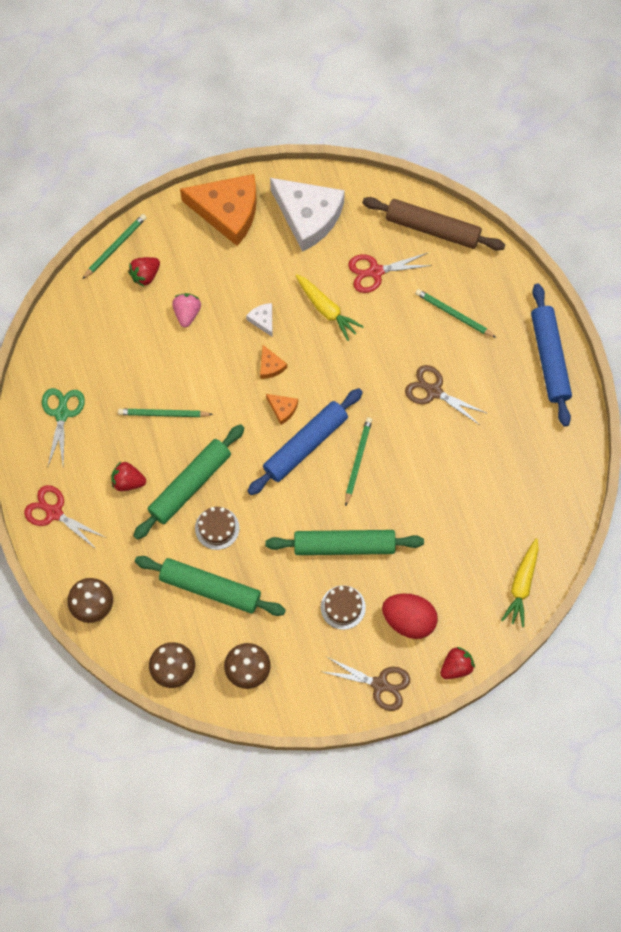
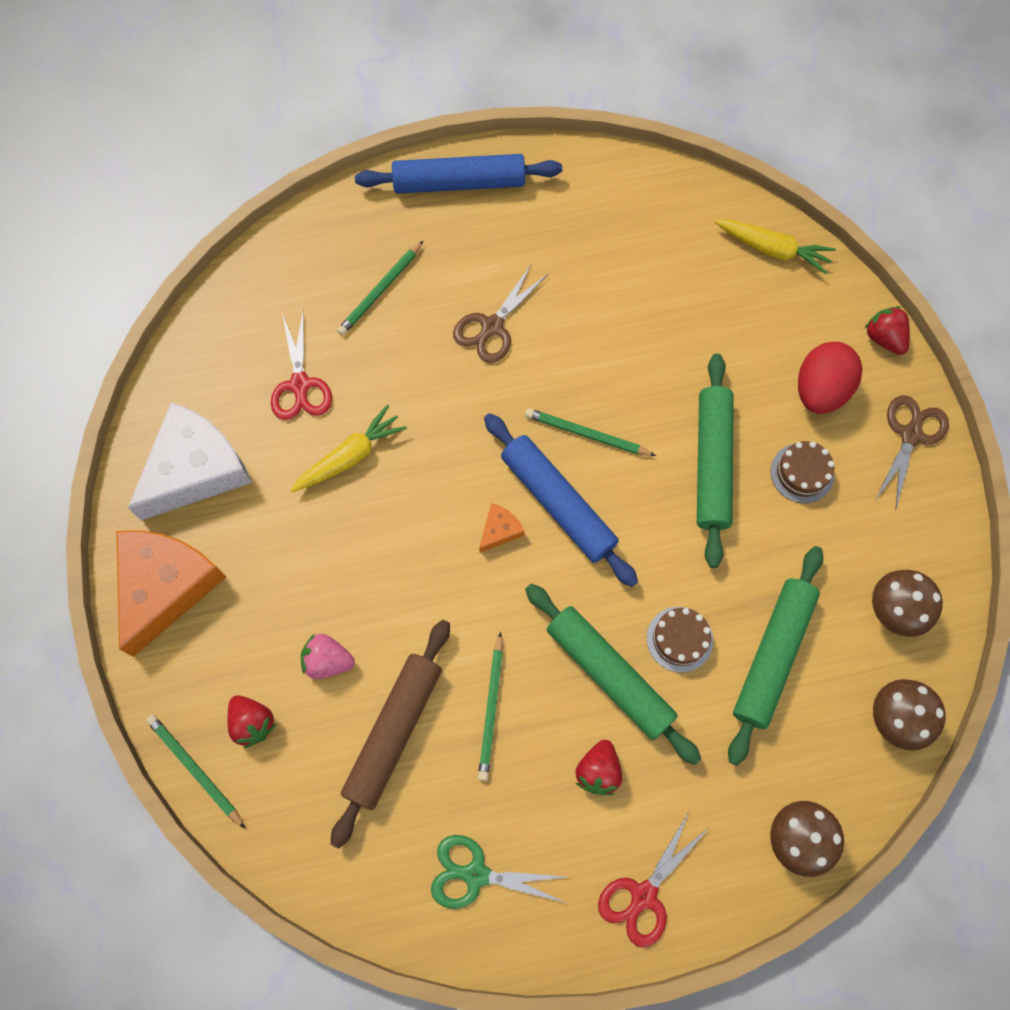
camera: 85 degrees left, 0 degrees up
(263, 320) = (354, 548): white cheese -> none
(270, 366) = (430, 542): orange cheese -> none
(432, 228) = (245, 304): brown rolling pin -> brown rolling pin (393, 732)

